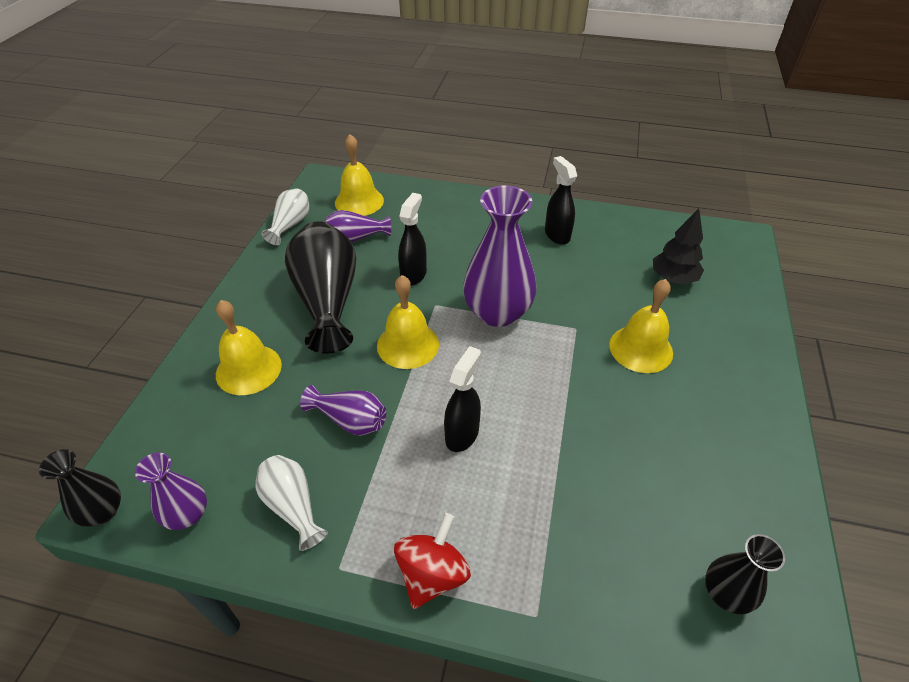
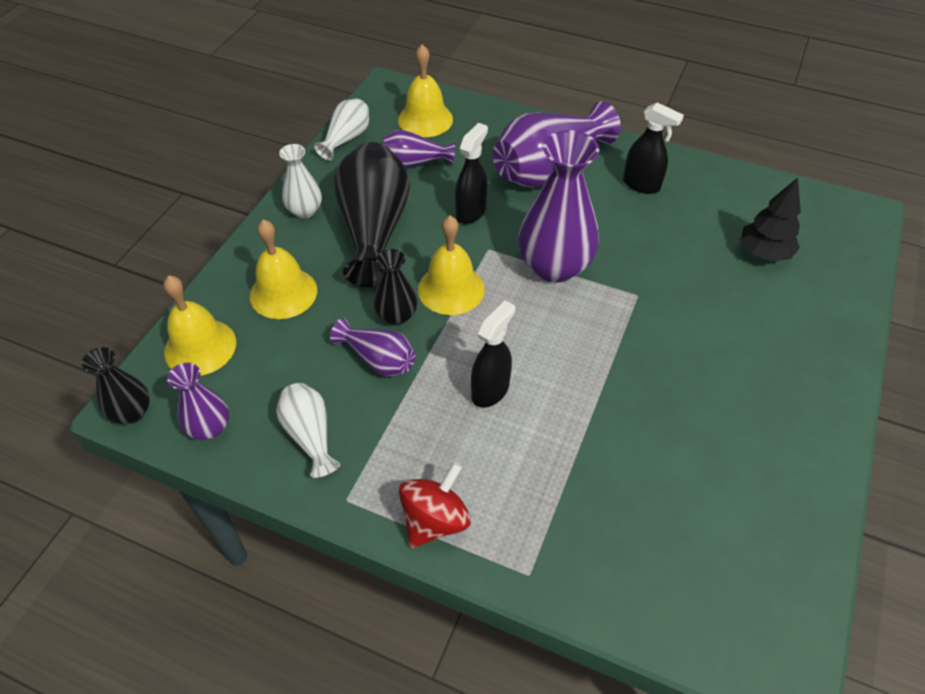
camera: 10 degrees right, 5 degrees up
(260, 291) = (305, 210): none -> white vase
(474, 230) = (548, 168): none -> purple vase
(557, 235) = (641, 185): black spray bottle -> black spray bottle turned 135 degrees clockwise
(641, 348) = (705, 327): yellow bell -> yellow bell (200, 347)
(725, 593) = (726, 587): black vase -> black vase (396, 316)

